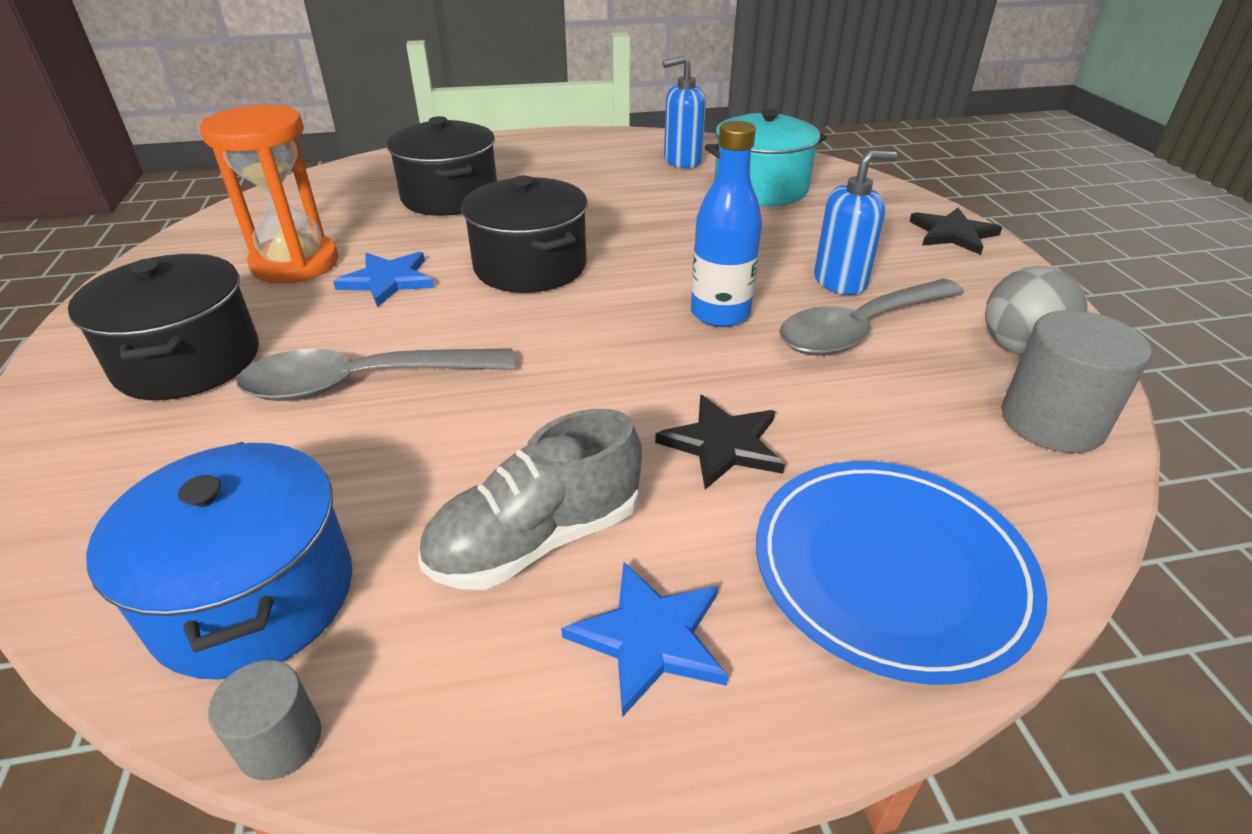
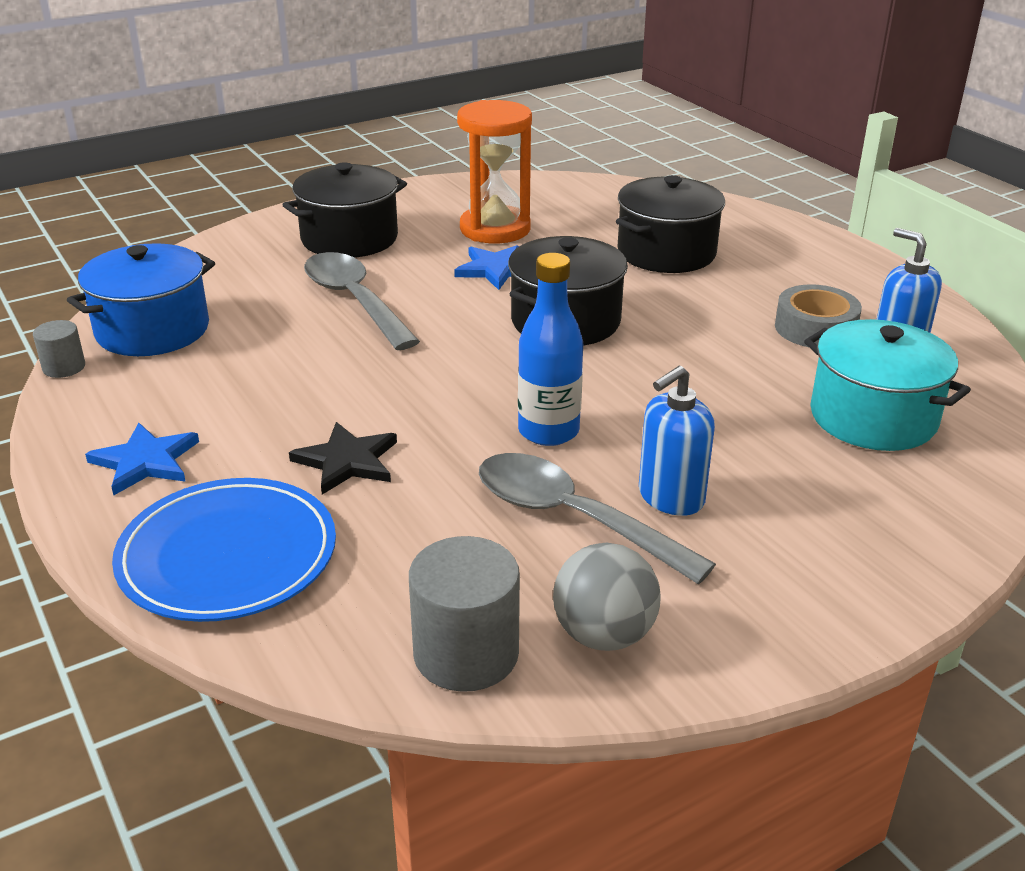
camera: 70 degrees right, 5 degrees down
(536, 539) = (218, 404): grey shoe -> none
(628, 175) = (815, 328): none -> grey tape
(840, 281) = (670, 497): blue soap dispenser -> blue soap dispenser turned 90 degrees clockwise
(953, 234) = (880, 580): black star -> none

